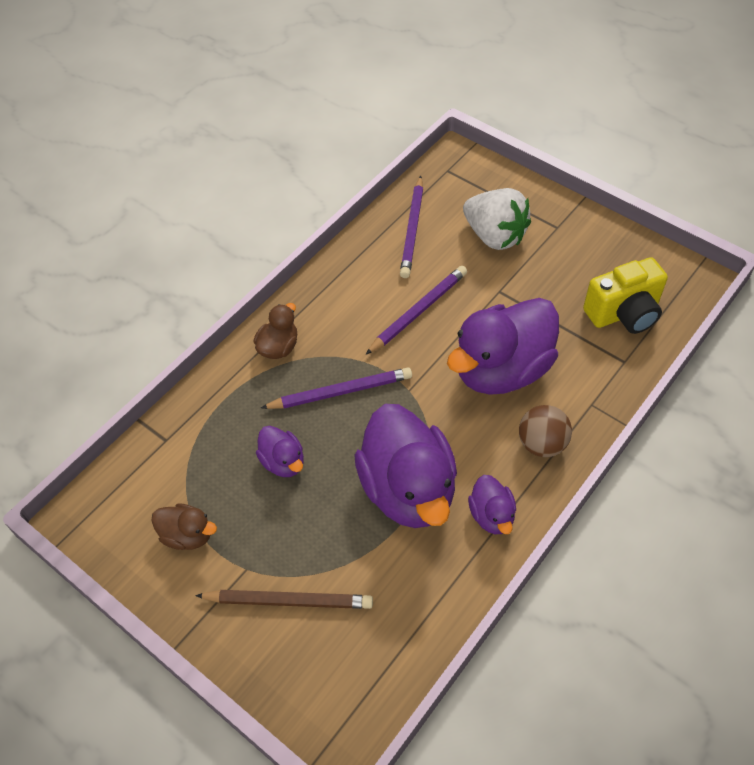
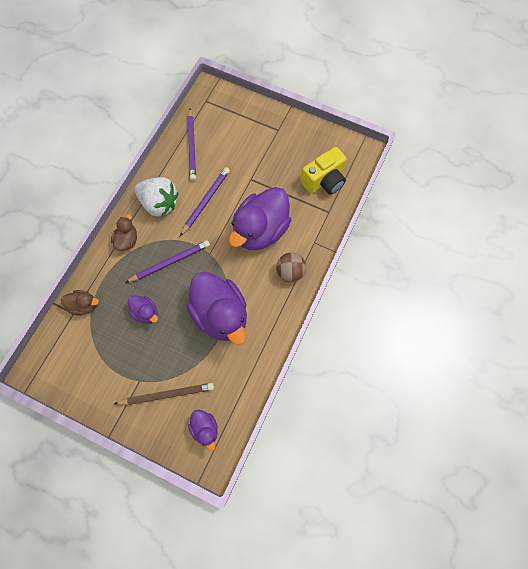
camera: 15 degrees left, 15 degrees up
(187, 535) = (100, 368): brown duck -> brown duck (84, 305)
(491, 515) = (269, 321): purple duck -> purple duck (205, 429)
(494, 236) = (242, 142): white strawberry -> white strawberry (159, 203)

